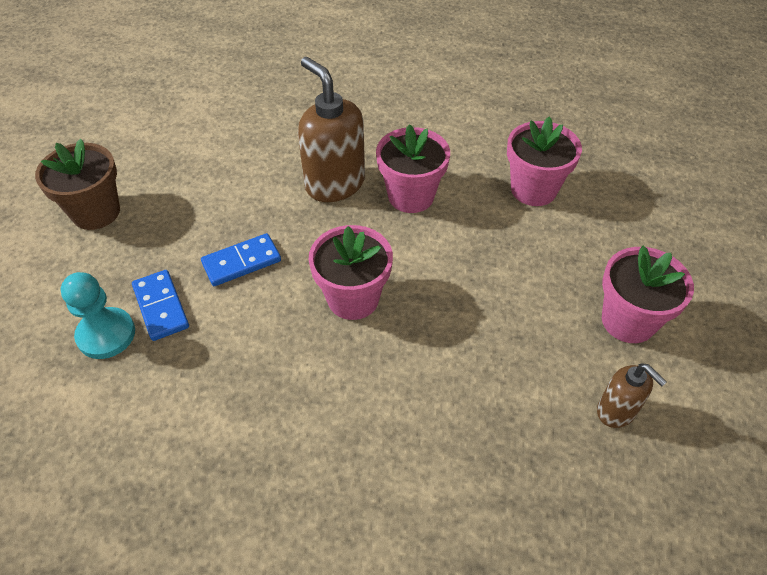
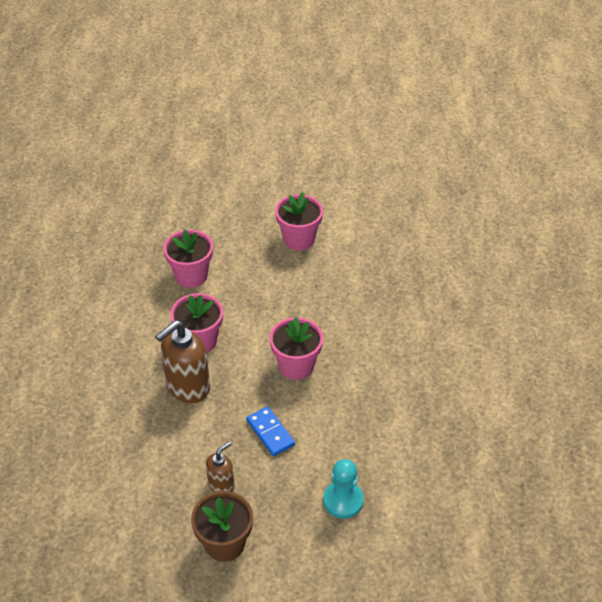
camera: 95 degrees left, 5 degrees down
(161, 307) = (315, 473): blue domino -> none
(616, 411) = (359, 249): brown soap dispenser -> brown soap dispenser (221, 484)

